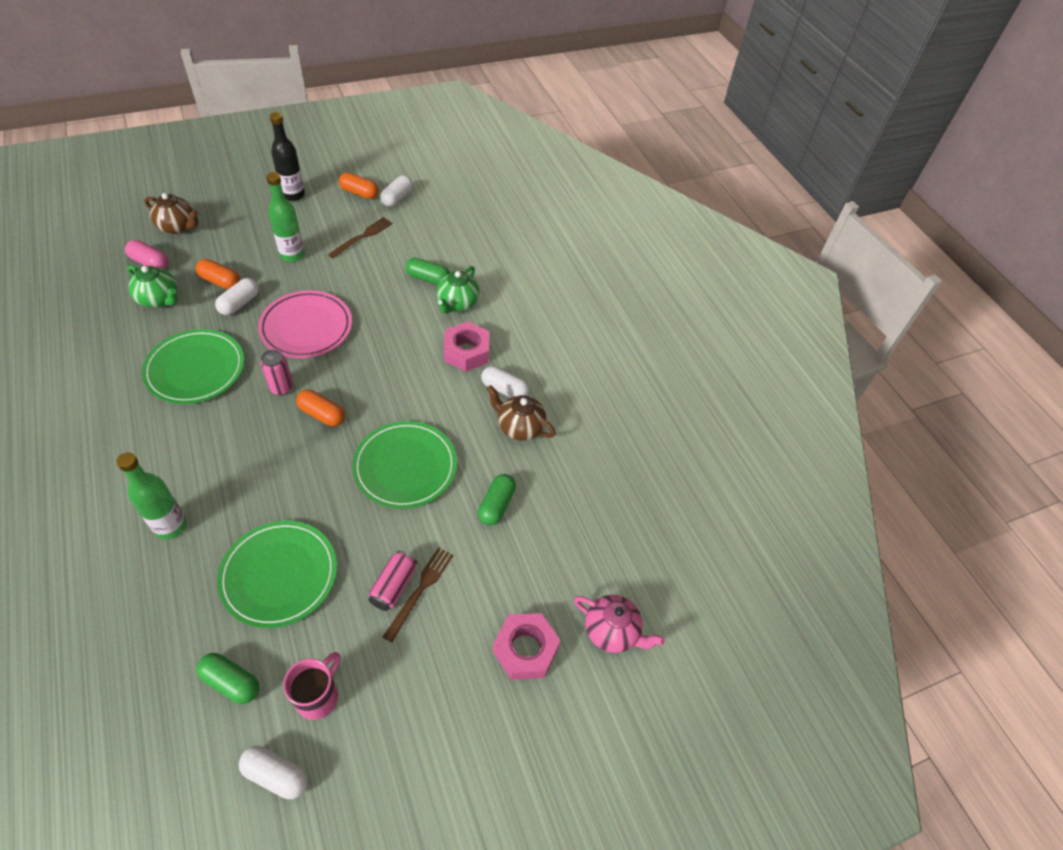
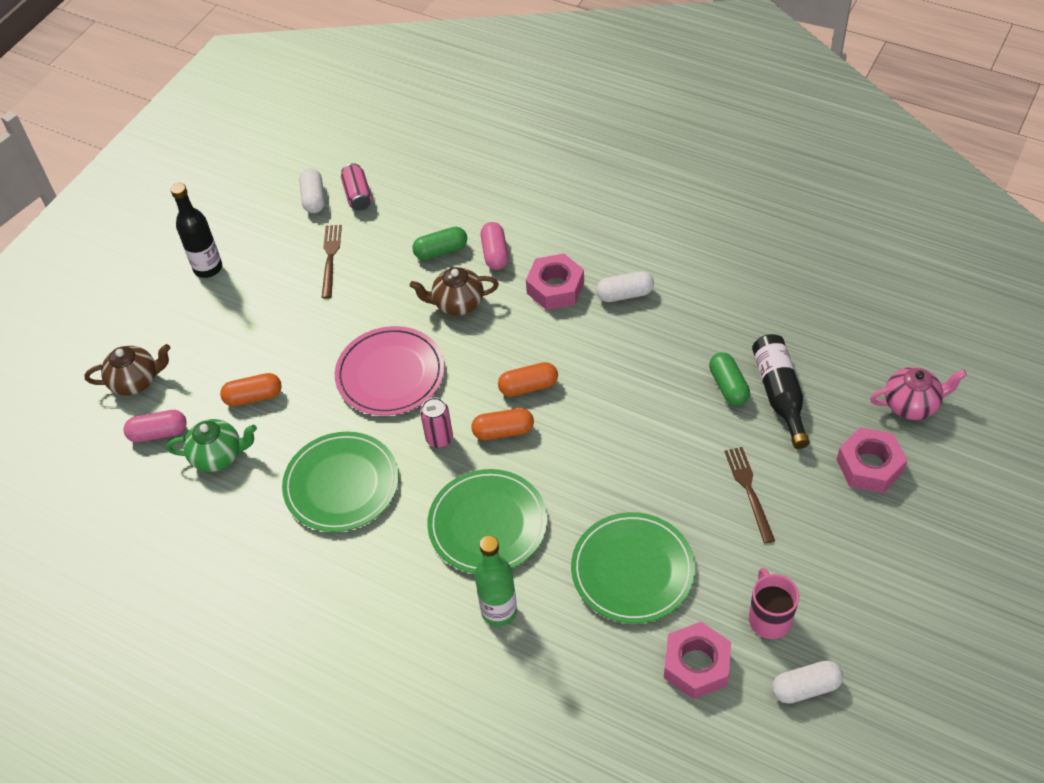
camera: 30 degrees left, 0 degrees up
(231, 682) = (696, 665): green capsule -> pink nut
(239, 303) = (300, 401): white capsule -> none
(292, 255) = (287, 323): green bottle -> none
(359, 193) = (271, 219): orange capsule -> orange capsule (528, 386)
(394, 586) = (726, 504): pink can -> pink can (358, 195)
(405, 466) = (623, 415): green plate -> green plate (487, 524)
(457, 303) = (495, 253): green teapot -> pink capsule
(519, 427) = (672, 314): brown teapot -> brown teapot (457, 303)
(524, 540) = (779, 394): none -> black bottle

